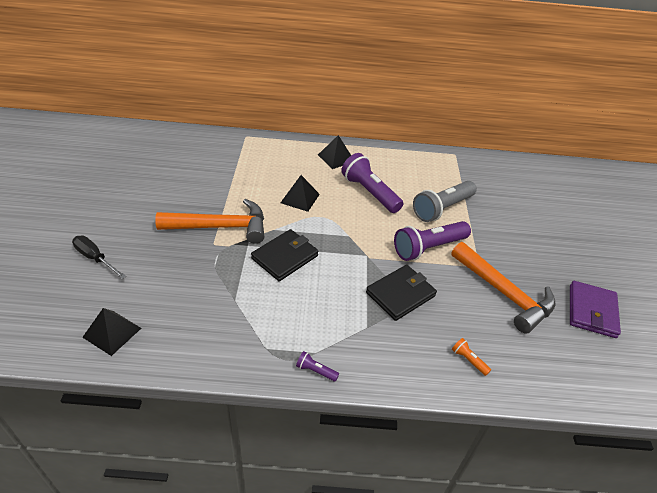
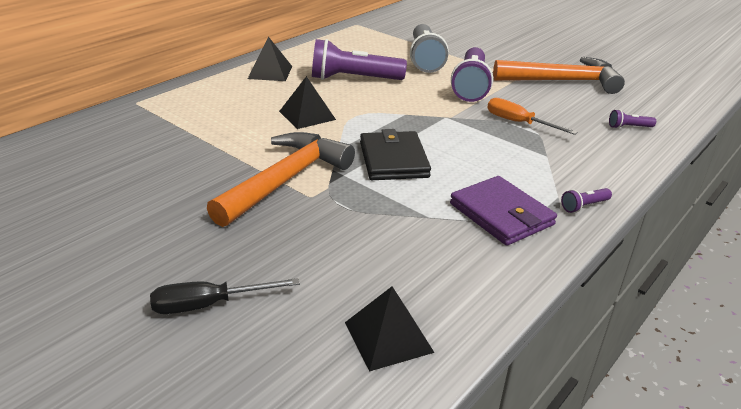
camera: 50 degrees left, 10 degrees down
(400, 294) = (518, 123): black wallet -> orange screwdriver
(468, 360) = (629, 127): orange flashlight -> purple flashlight
(592, 311) = (614, 61): purple wallet -> purple wallet (501, 214)

